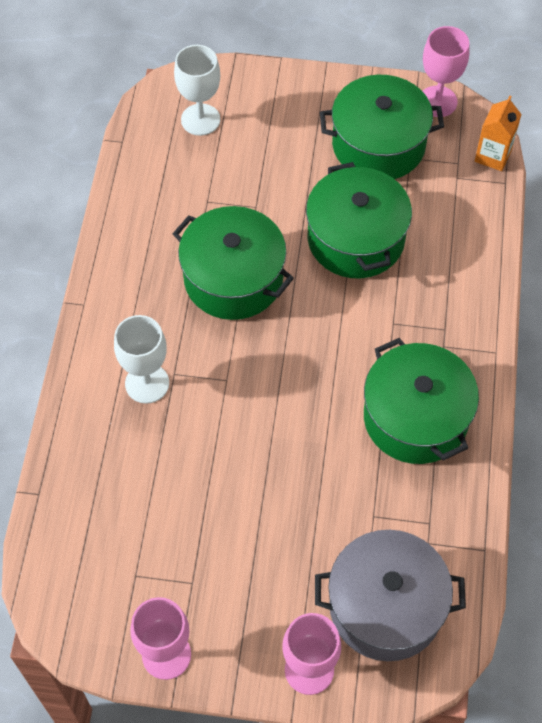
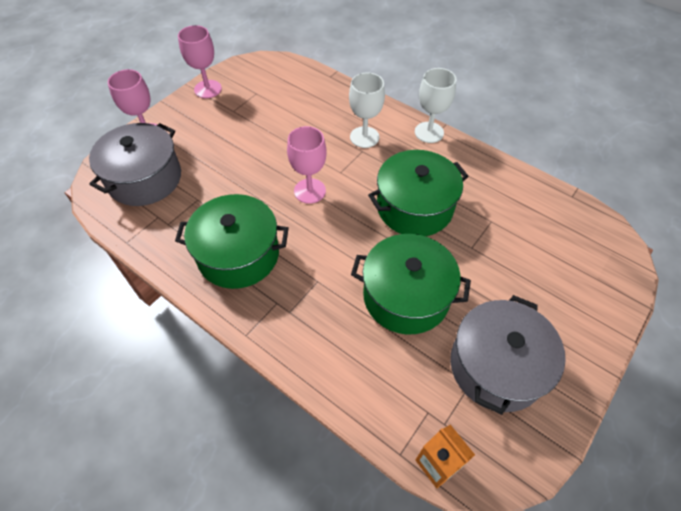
camera: 120 degrees right, 5 degrees down
(200, 119) = (577, 250): white goblet -> white goblet (429, 132)
(378, 145) = (496, 366): green pot -> grey pot
(437, 101) = (530, 453): pink goblet -> pink goblet (310, 191)

